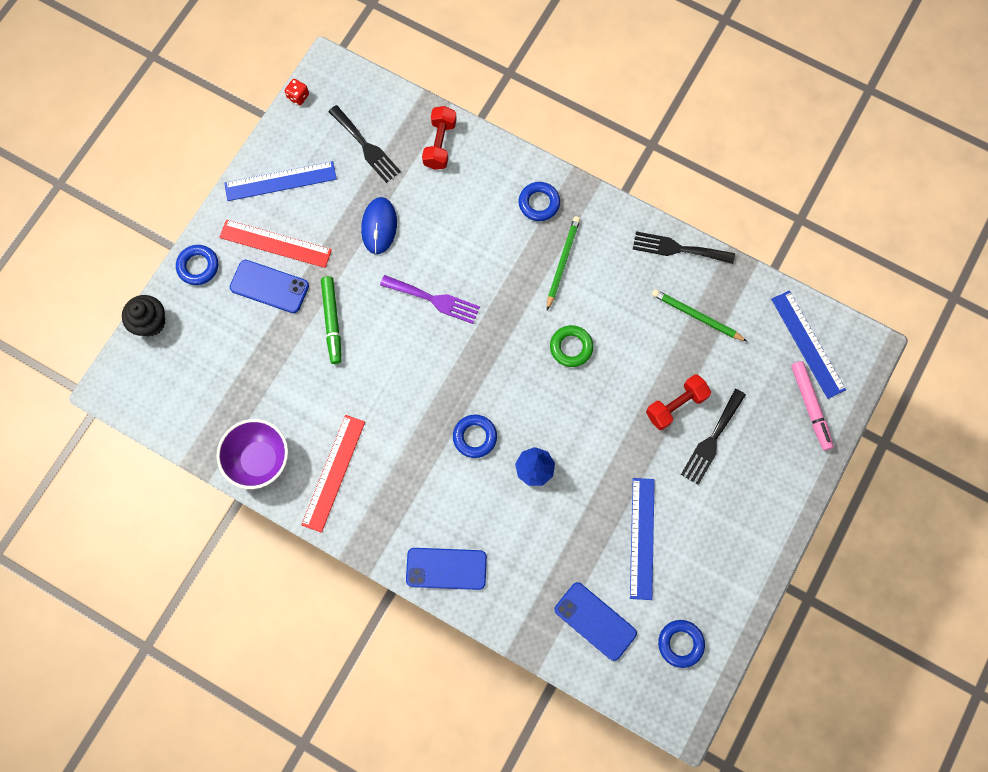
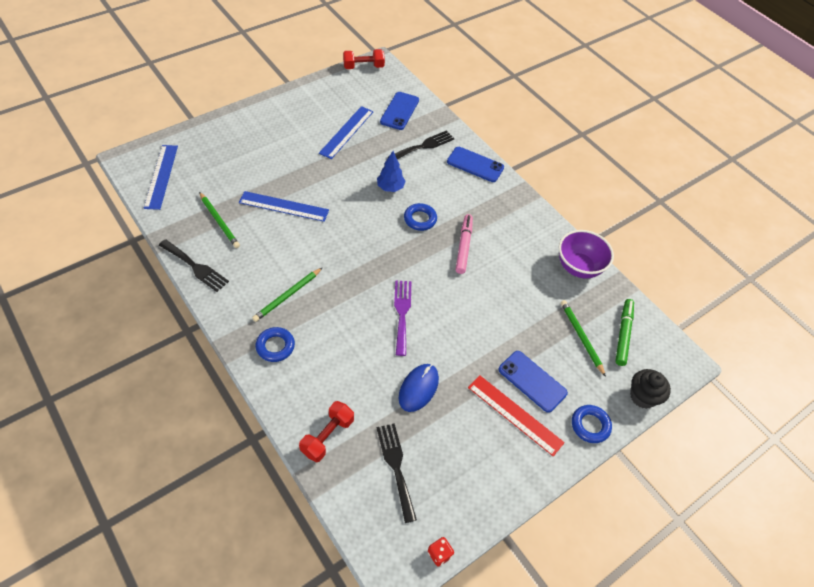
camera: 160 degrees left, 20 degrees down
(232, 363) = (581, 337): none -> green pencil
(280, 181) = (490, 470): blue ruler -> blue ruler (284, 206)
(332, 322) = (490, 332): green marker -> green marker (623, 334)
(334, 473) = (527, 239): red ruler -> none
(434, 300) = (402, 313): purple fork -> purple fork turned 45 degrees clockwise
(571, 347) = (320, 240): green ring -> none
(595, 621) = (399, 111): blue phone -> blue phone turned 45 degrees clockwise
(676, 405) = (275, 181): red dumbbell -> red dumbbell (363, 67)
(680, 643) = (358, 86): blue ring -> none
(712, 440) = (267, 156): black fork -> black fork (423, 146)
(810, 407) = (192, 147): pink marker -> pink marker (463, 246)

